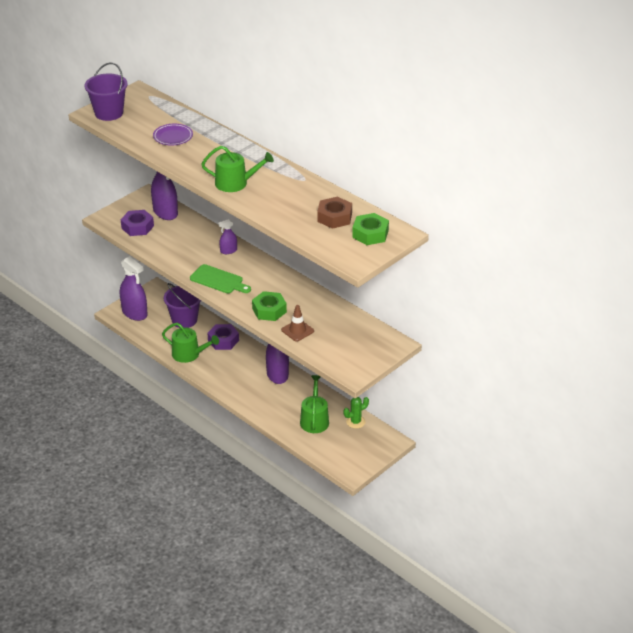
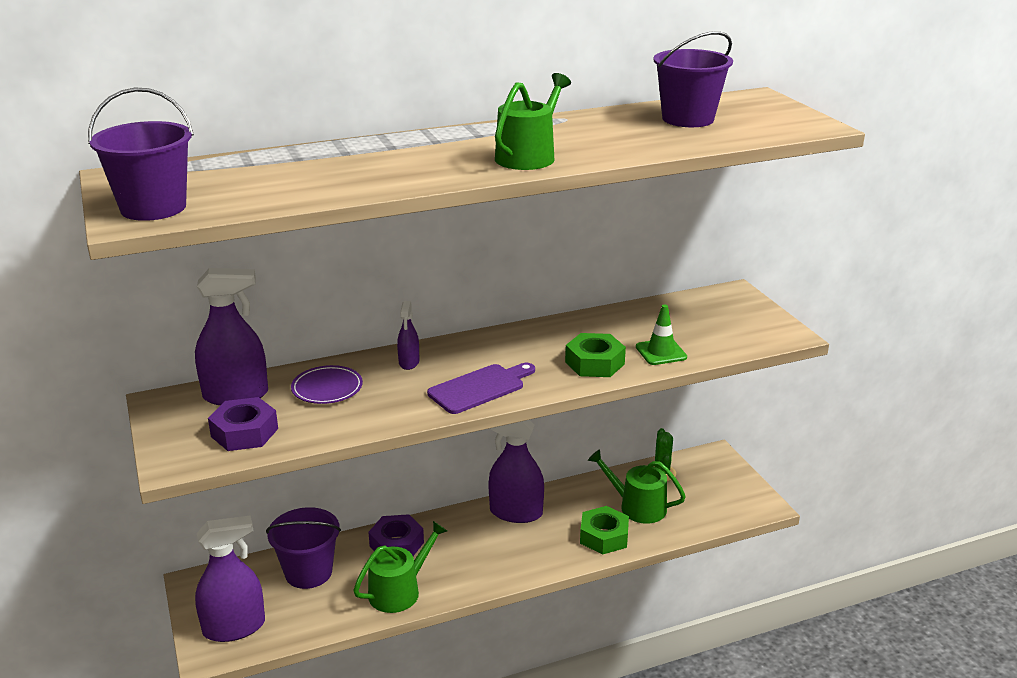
camera: 65 degrees left, 10 degrees down
(173, 137) = (322, 174): purple plate -> purple plate (327, 388)
(219, 280) = (480, 388): green cutting board -> purple cutting board
(297, 330) = (661, 352): brown traffic cone -> green traffic cone
(334, 217) = (688, 119): brown nut -> purple bucket
(370, 234) = (747, 109): green nut -> green nut (604, 536)

